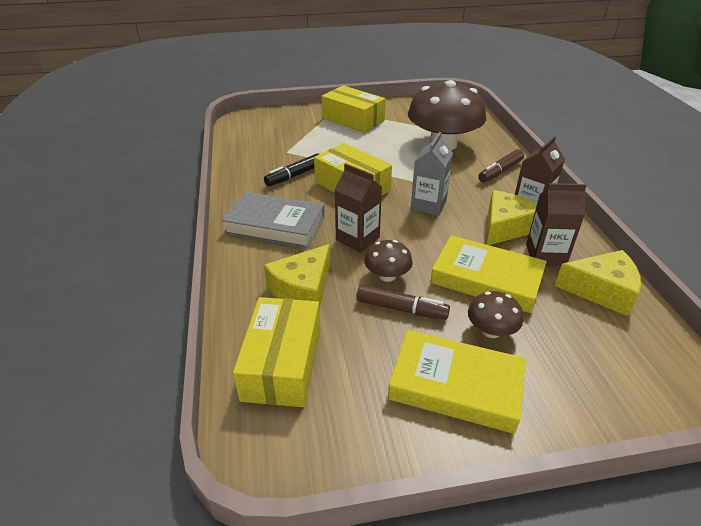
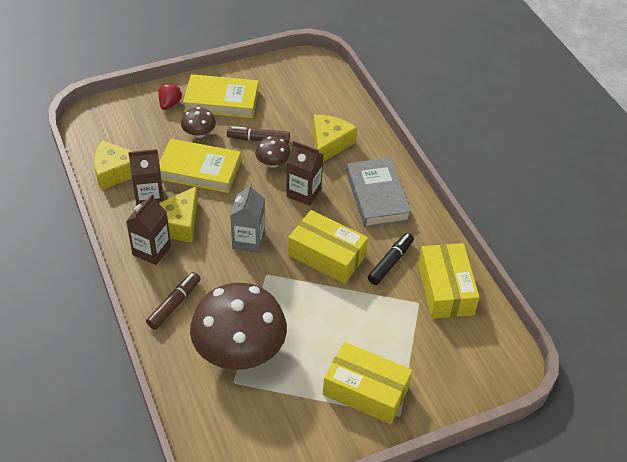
camera: 165 degrees right, 10 degrees up
(275, 225) = (377, 196): grey book -> grey book turned 75 degrees clockwise
(282, 363) = (322, 99): yellow box -> yellow box (445, 289)
(549, 392) = (169, 104): none -> red strawberry

